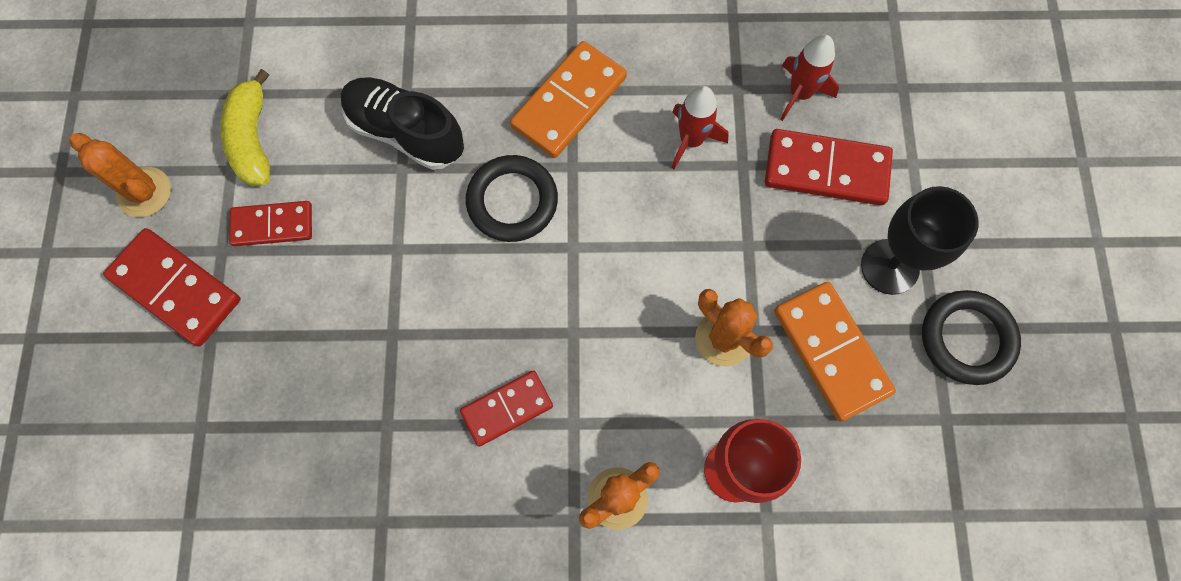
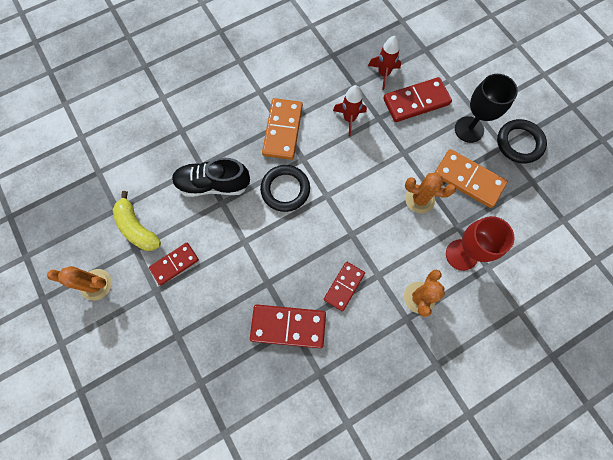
camera: 30 degrees left, 0 degrees up
(176, 288) = (144, 322): red domino -> red domino (288, 326)

